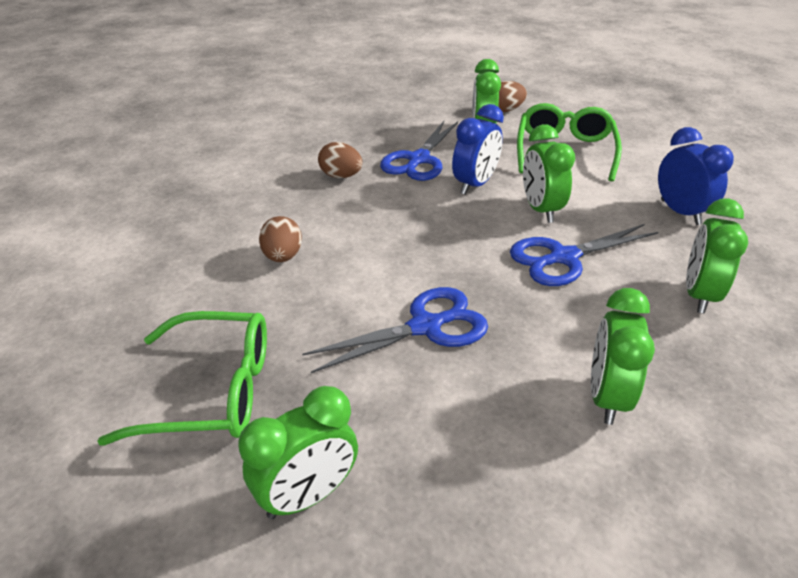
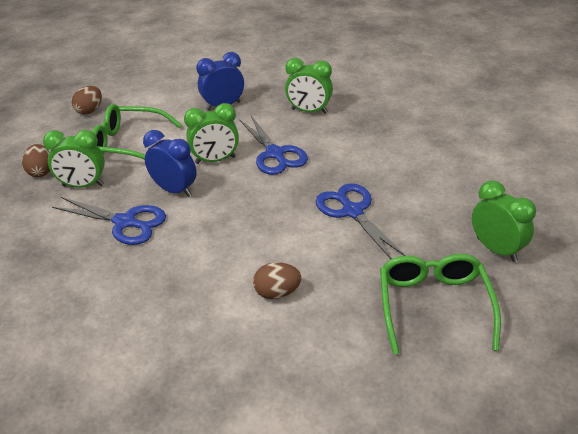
camera: 90 degrees left, 0 degrees up
(341, 176) = (146, 271): brown egg -> brown egg (90, 111)
(607, 397) = (397, 148): green clock -> none

